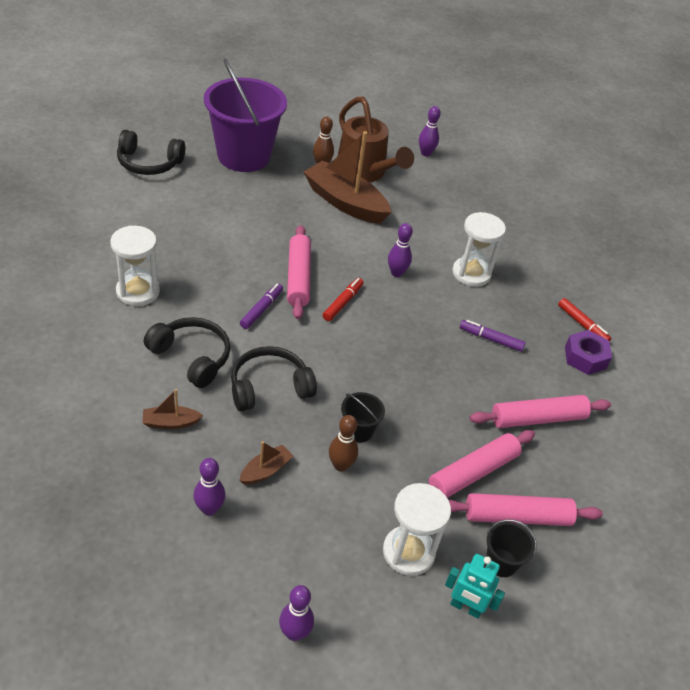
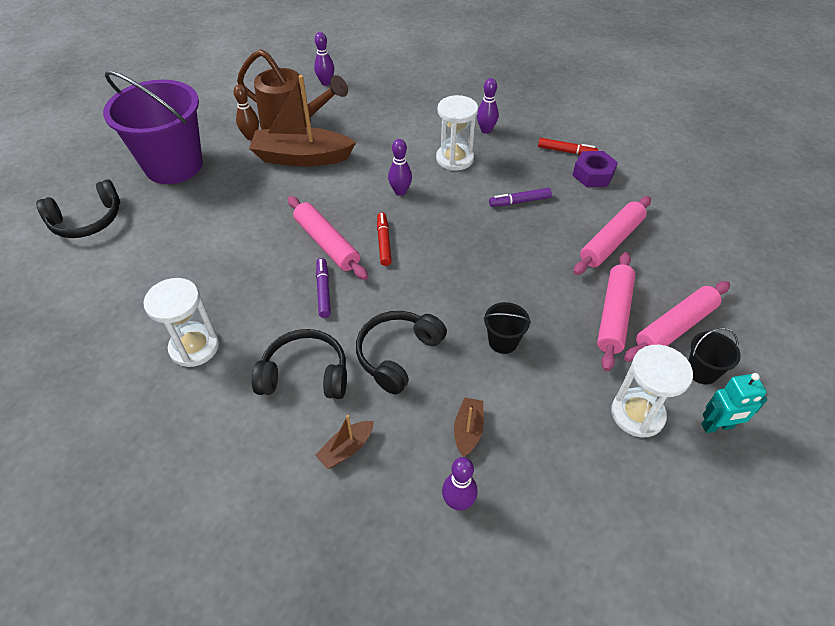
camera: 30 degrees left, 5 degrees up
(294, 633) = (632, 555): purple bowling pin -> purple bowling pin (486, 130)
(340, 465) = (519, 381): brown bowling pin -> none

